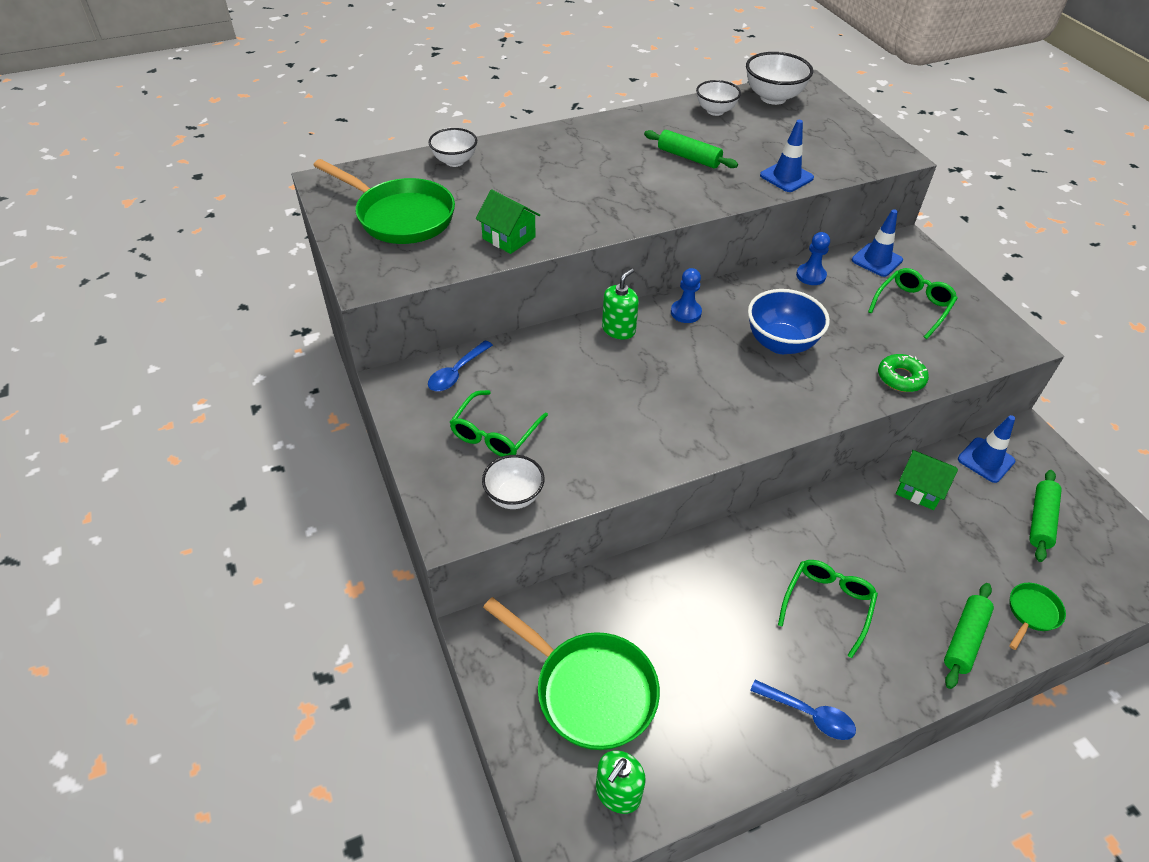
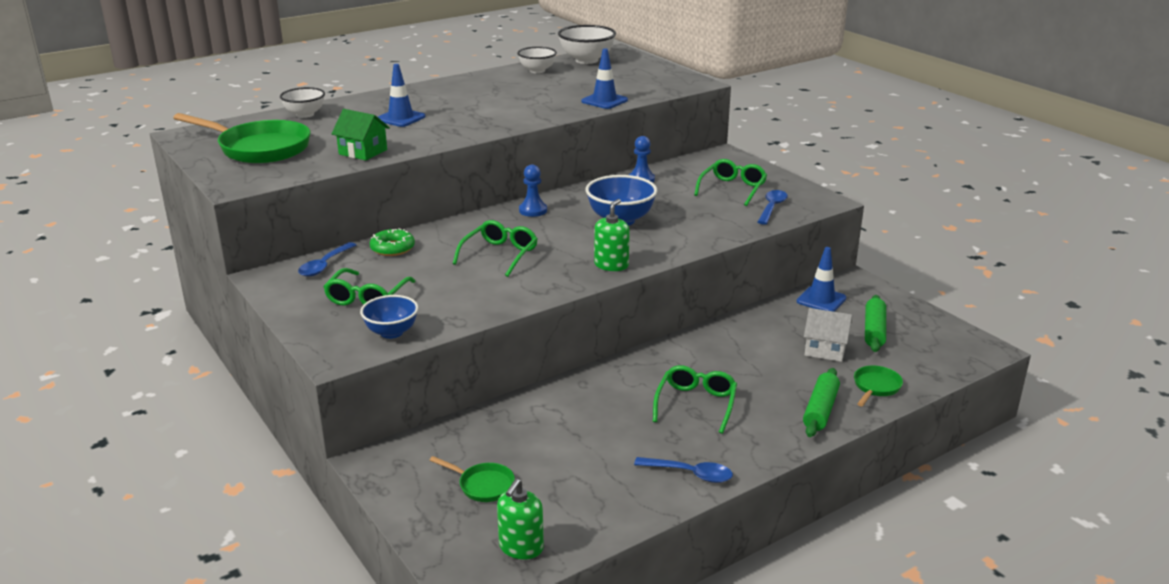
camera: 10 degrees left, 20 degrees down
(514, 496) = (391, 332): white bowl -> blue bowl
(589, 690) = (483, 485): green pan -> green pan, size x0.48
(618, 329) = (473, 226): green soap dispenser -> green soap dispenser (611, 265)
(642, 383) = (499, 255): none -> green glasses
(689, 157) = (517, 97): green rolling pin -> none
(876, 260) = (697, 166): blue traffic cone -> blue traffic cone (400, 118)
(901, 378) = (728, 230): green donut -> green donut (392, 248)
(919, 489) = (766, 324): green house -> none
(955, 346) = (772, 207): none -> blue spoon
(981, 542) = (825, 349): none -> white house

